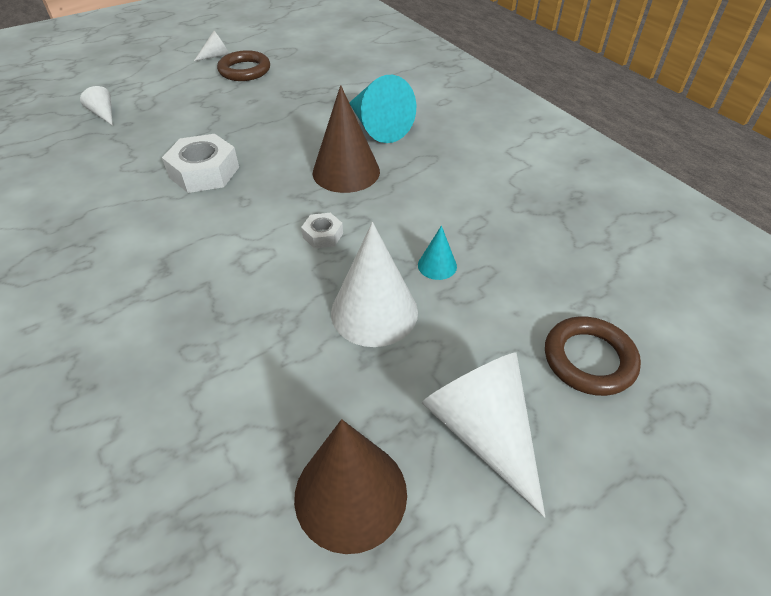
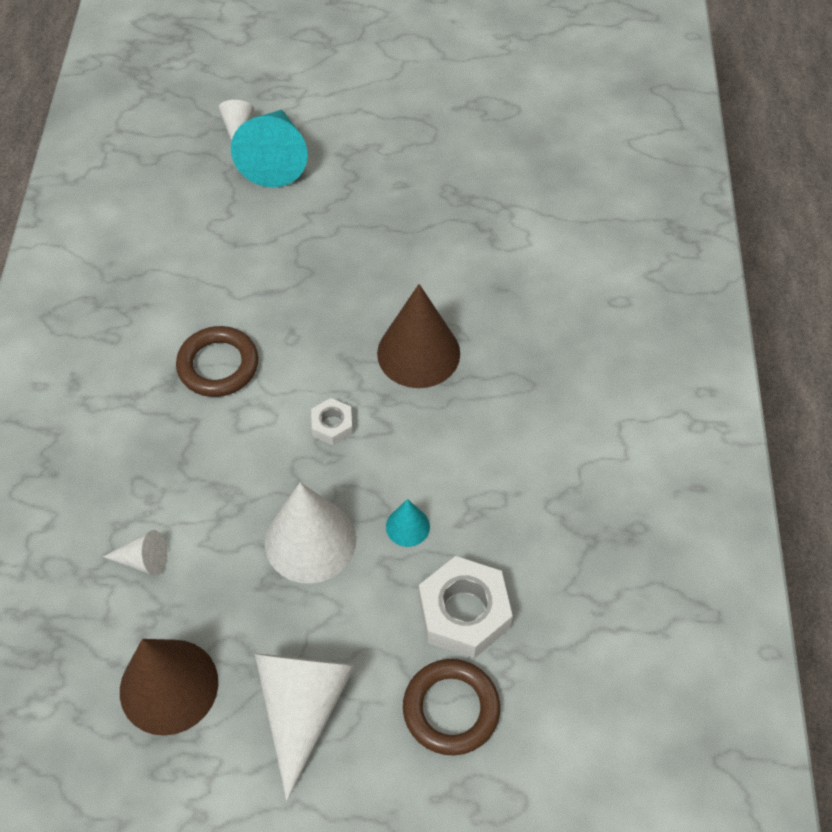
camera: 35 degrees right, 10 degrees up
(204, 172) = (281, 274): white nut -> white nut (464, 613)
(216, 56) = (415, 79): white cone -> white cone (143, 560)
(245, 70) = (429, 124): brown ring -> brown ring (218, 365)
(377, 127) = (506, 302): turquoise cone -> turquoise cone (275, 158)

